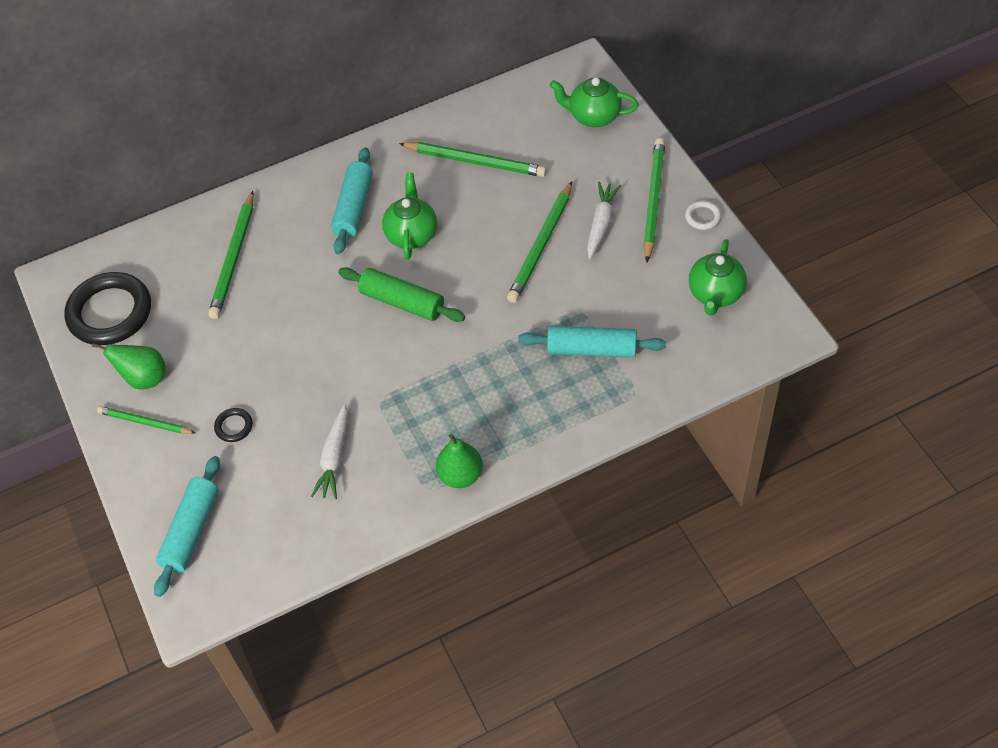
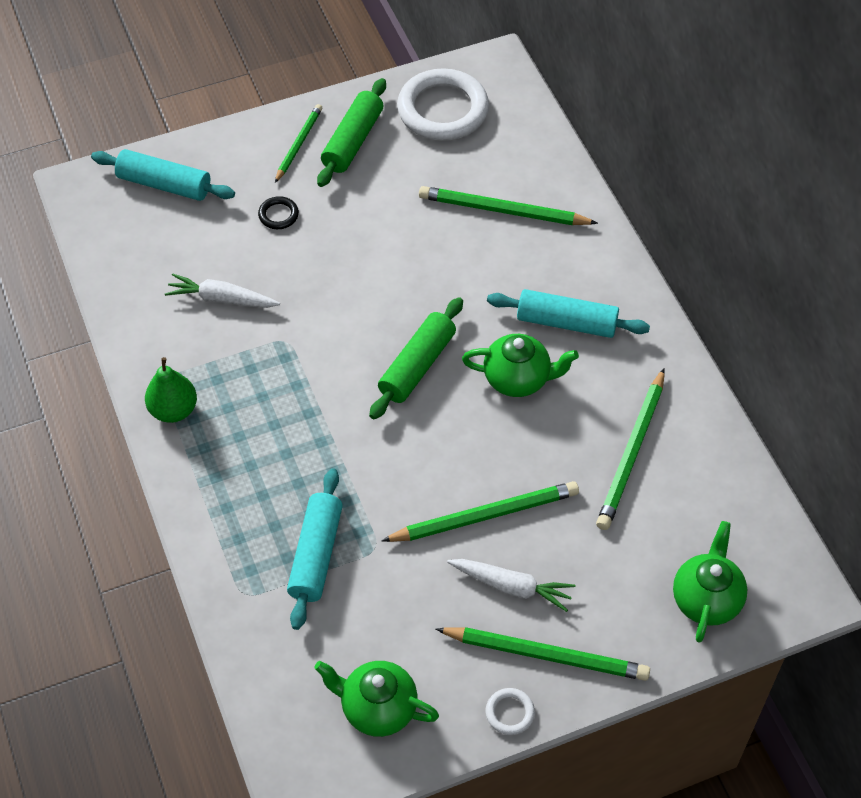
camera: 90 degrees right, 0 degrees up
(110, 312) = (443, 110): black ring -> white ring
(144, 378) = (353, 141): green pear -> green rolling pin
(541, 245) = (484, 515): green pencil -> green pencil turned 135 degrees clockwise

